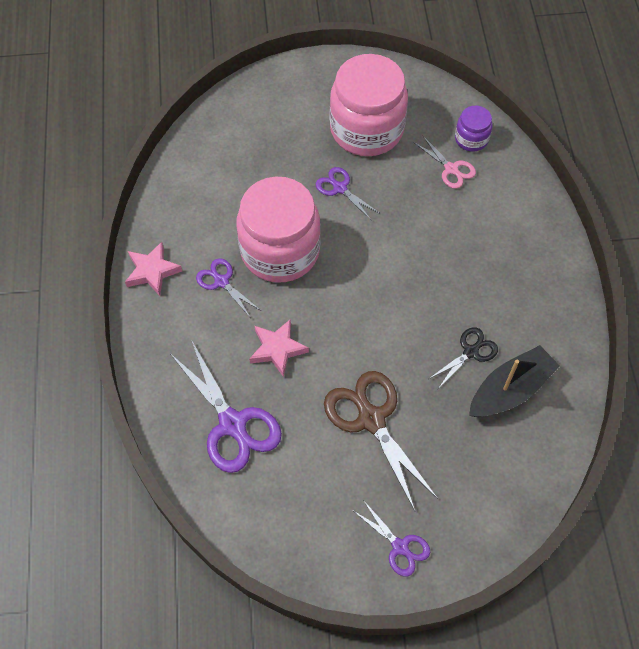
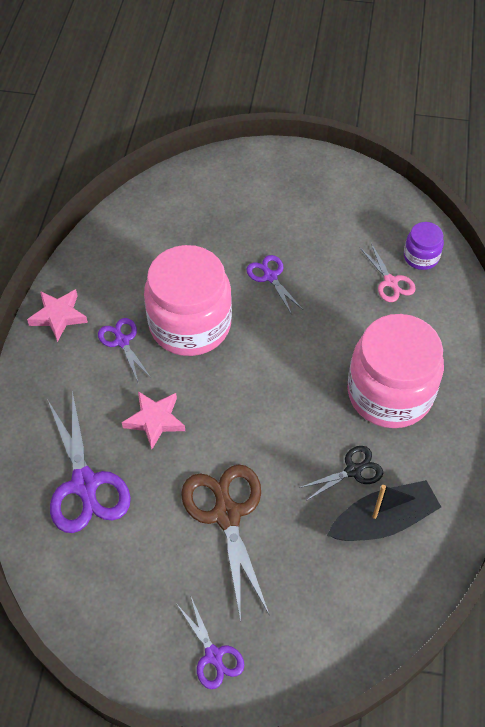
camera: 15 degrees right, 5 degrees down
(366, 129) = (316, 225): pink jar -> pink jar (389, 393)

